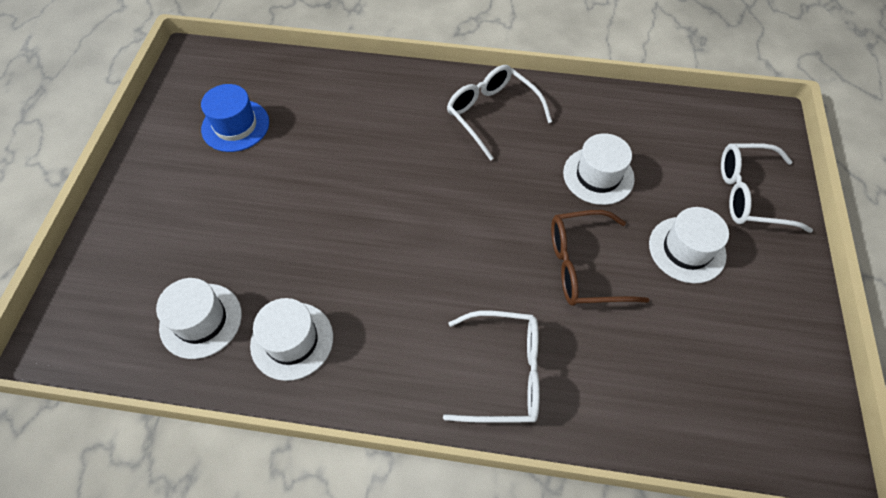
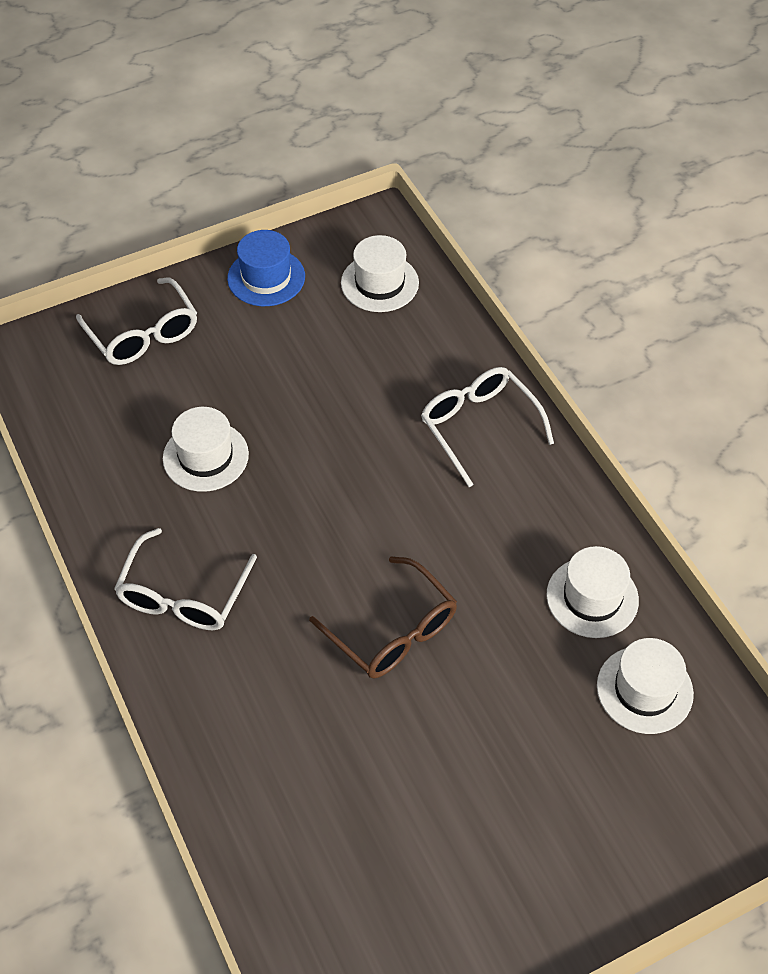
camera: 125 degrees left, 5 degrees down
(235, 125) = (405, 867): blue hat -> blue hat (266, 277)
(584, 266) = (327, 420): brown glasses -> brown glasses (392, 630)
(687, 249) = (247, 356): white hat -> white hat (379, 283)

